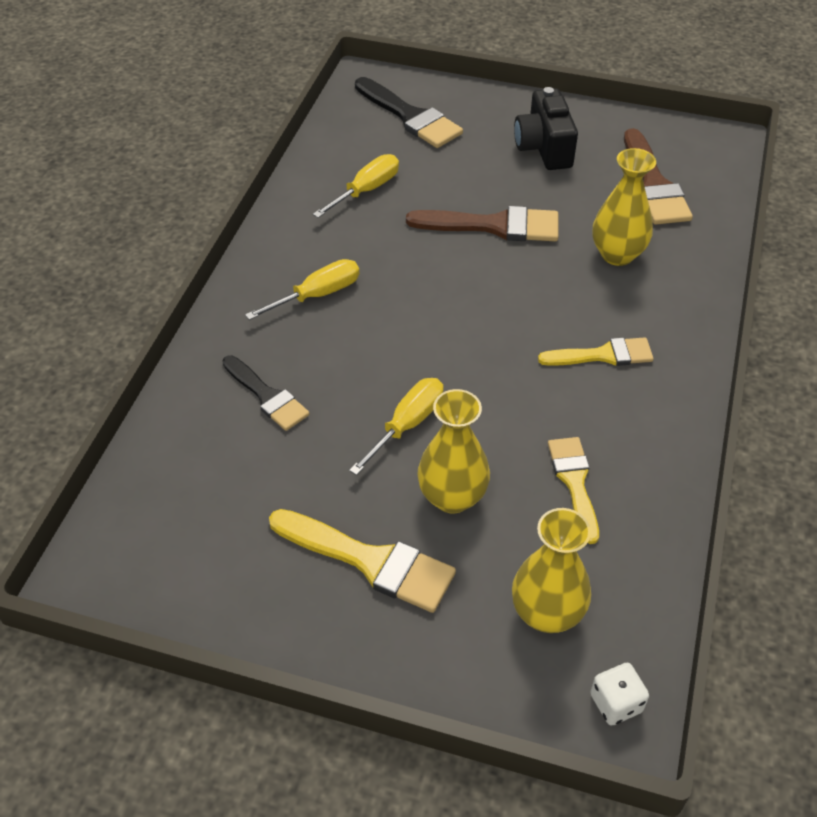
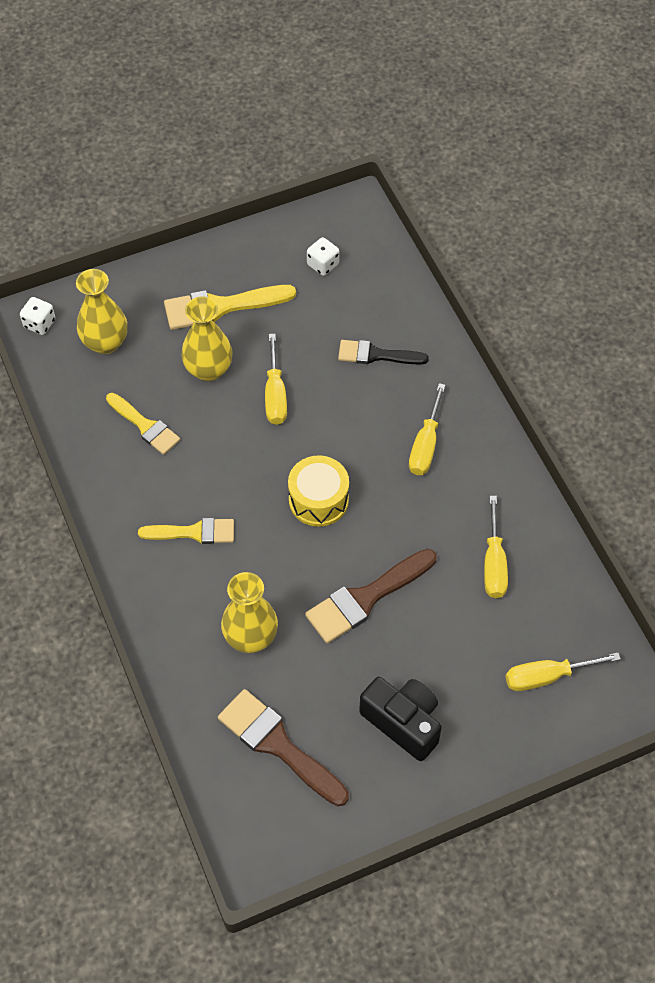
camera: 140 degrees right, 10 degrees up
(205, 530) = (323, 264): none -> white dice
(410, 117) = (547, 676): black brush -> yellow screwdriver
(460, 312) = (318, 500): none -> yellow drum
(603, 355) = (194, 532): yellow brush -> yellow brush turned 135 degrees counterclockwise

